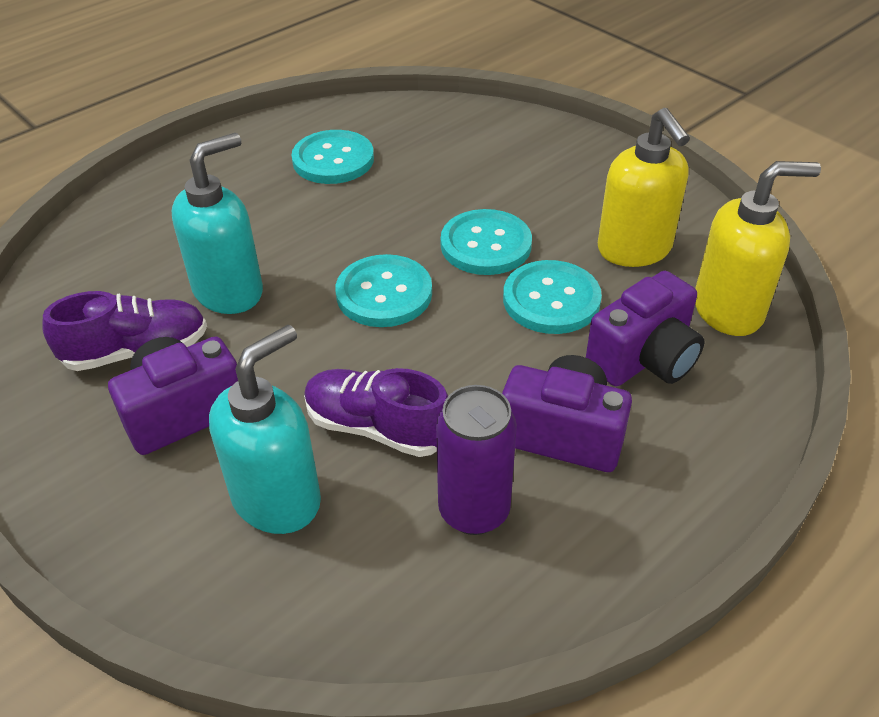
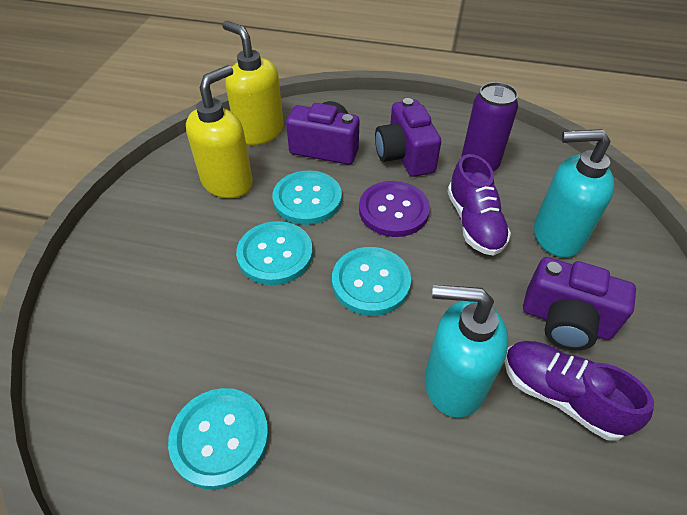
camera: 125 degrees left, 5 degrees up
(467, 364) = (393, 210): none -> purple button

